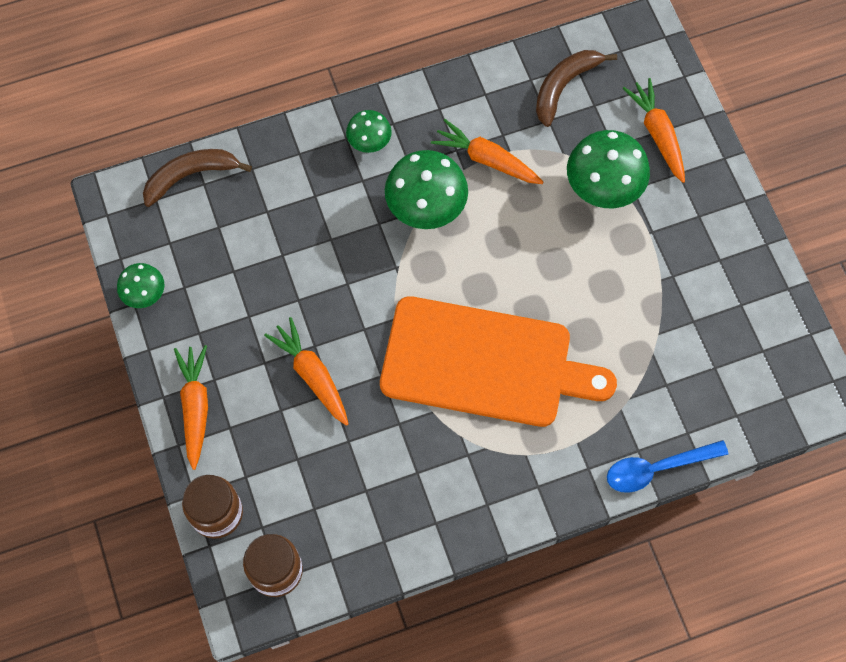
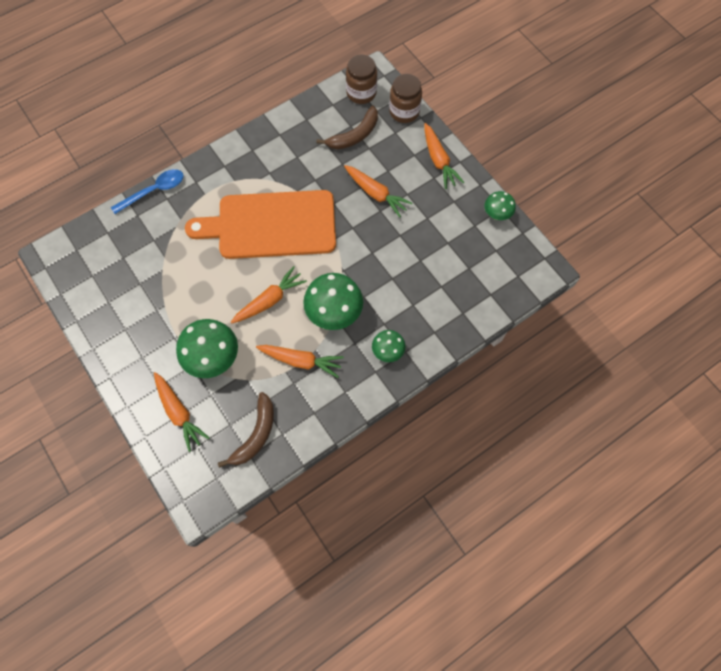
camera: 165 degrees right, 0 degrees up
(191, 176) = (502, 297): brown banana -> brown banana (354, 135)
(511, 250) = (269, 300): none -> orange carrot

